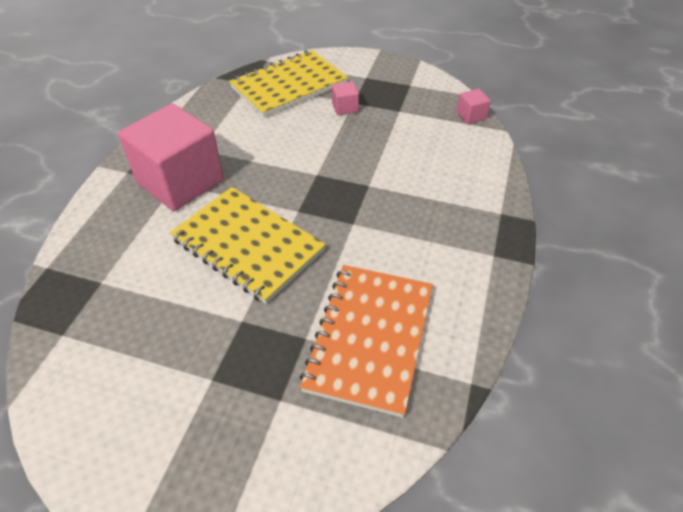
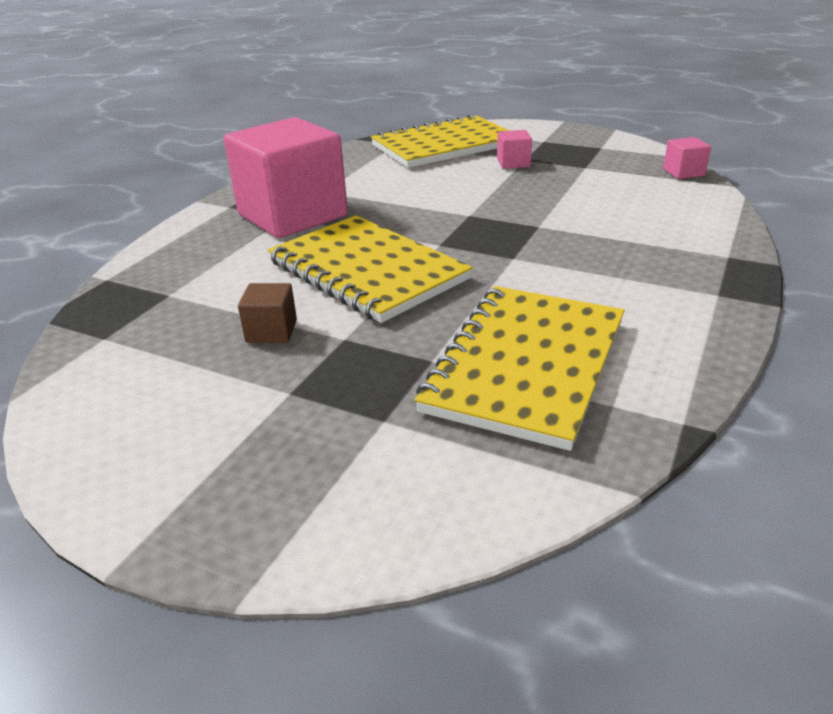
camera: 10 degrees right, 15 degrees down
(187, 318) = (271, 331): none -> brown cube
(370, 338) = (527, 365): orange notebook -> yellow notebook

